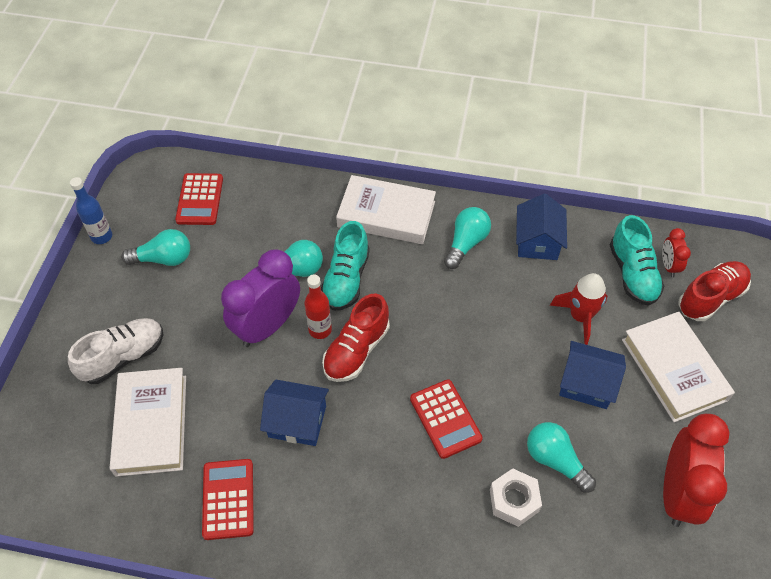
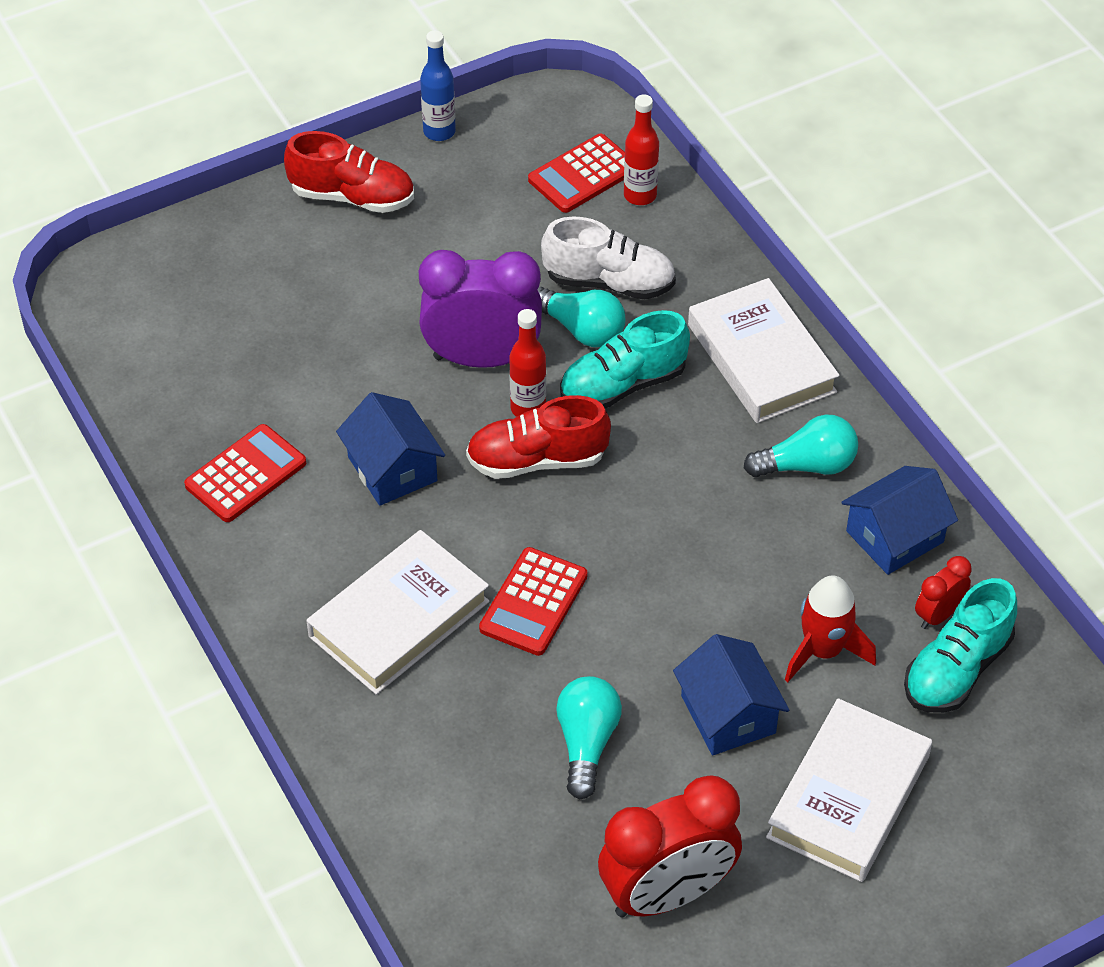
camera: 50 degrees right, 5 degrees down
(123, 357) = (315, 266): white shoe -> white shoe (609, 282)
(151, 424) = (264, 349): white book -> white book (399, 619)
(163, 258) = (469, 204): turquoise light bulb -> none
(238, 187) = (640, 195): none -> red bottle
(514, 500) = (494, 733): white nut -> none
(668, 266) = (1016, 702): red clock -> red clock (938, 615)
(710, 298) = (1013, 779): red shoe -> red shoe (352, 197)

